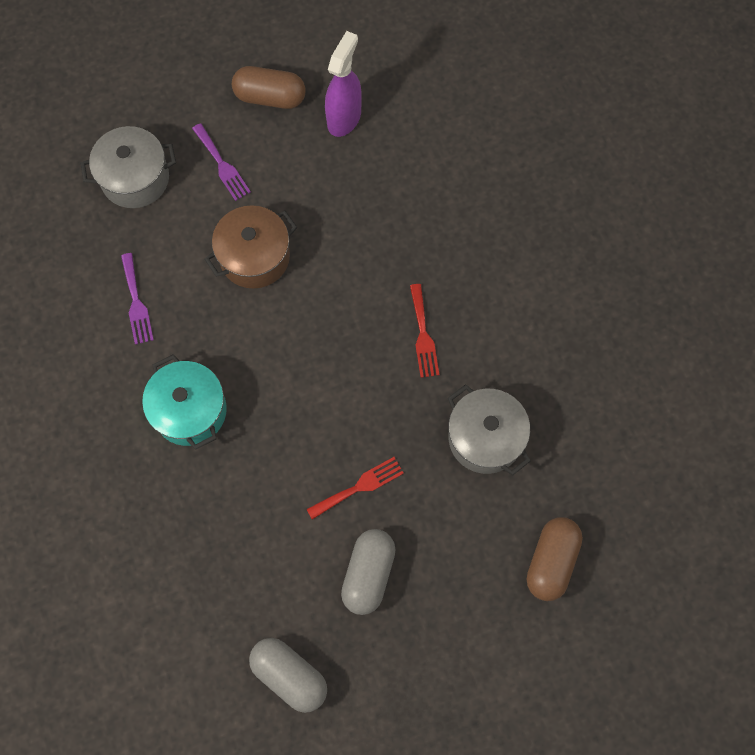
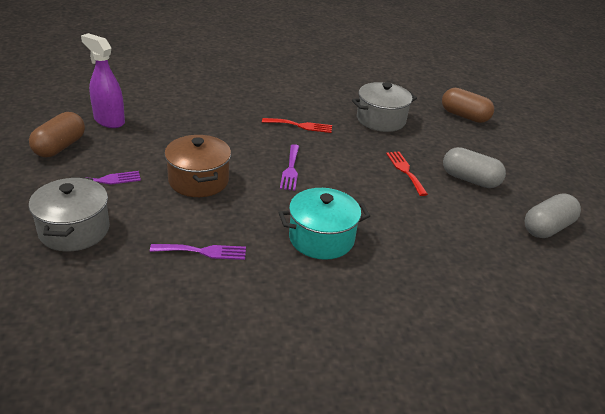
camera: 80 degrees left, 35 degrees down
(312, 348) = (290, 169): none -> purple fork

